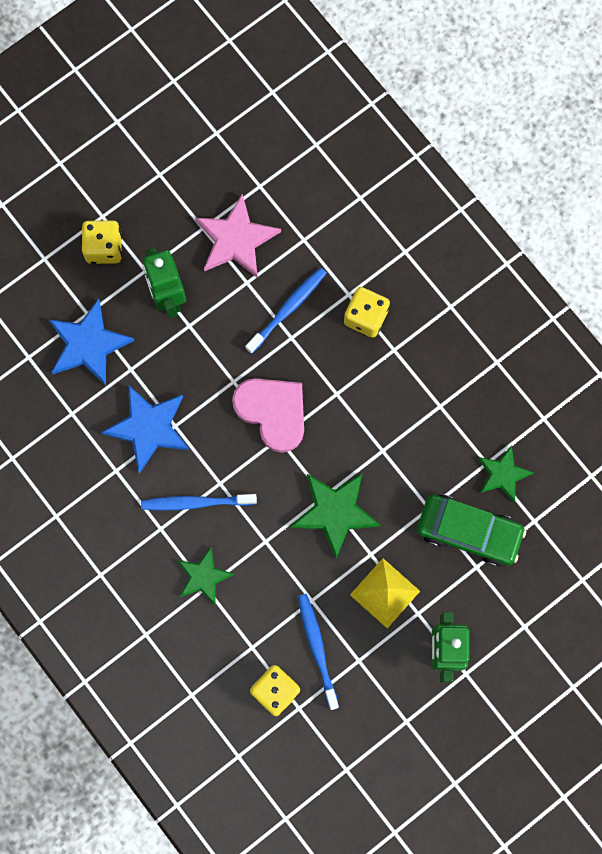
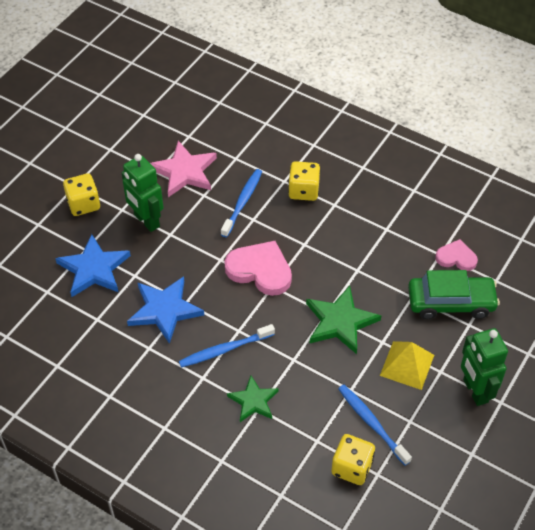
camera: 20 degrees left, 25 degrees down
(503, 474) = (456, 258): green star -> pink heart

